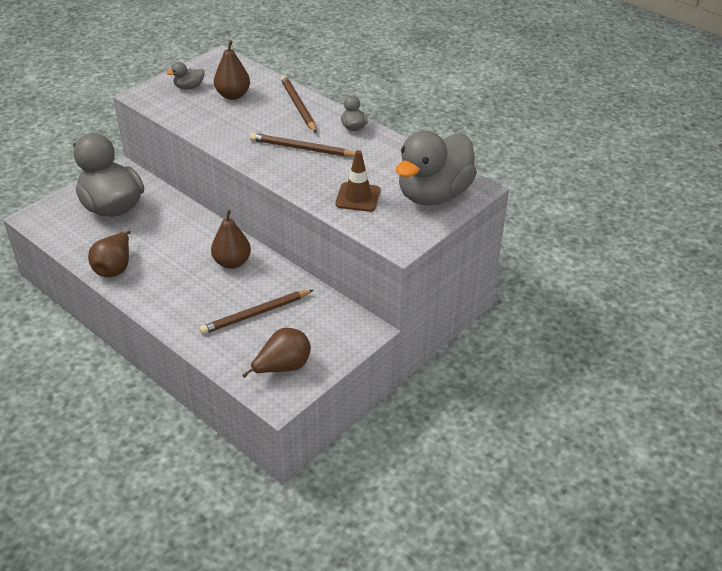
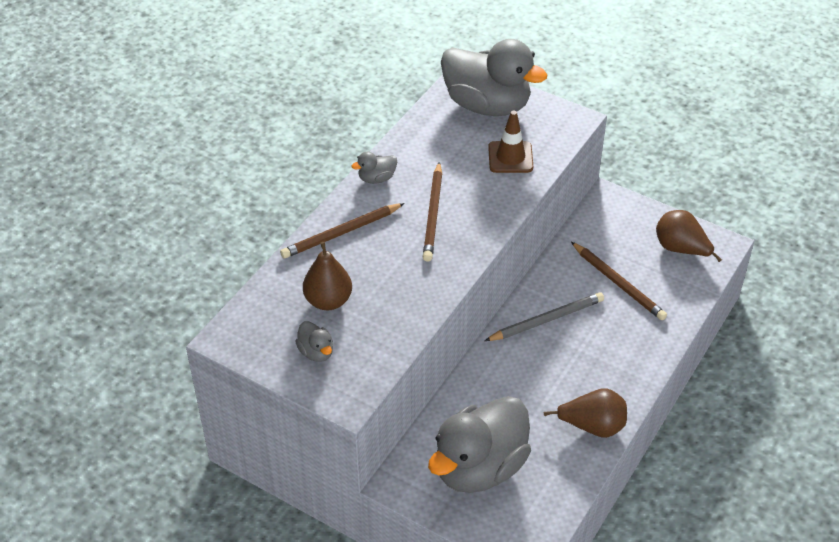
camera: 100 degrees left, 5 degrees up
(232, 262) = (546, 320): brown pear -> grey pencil

